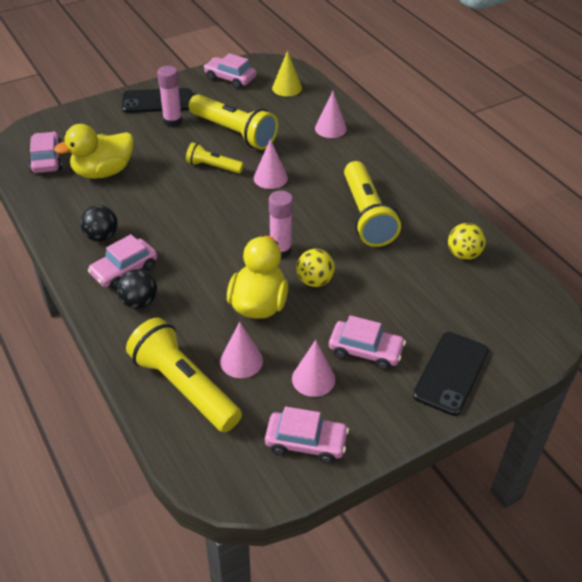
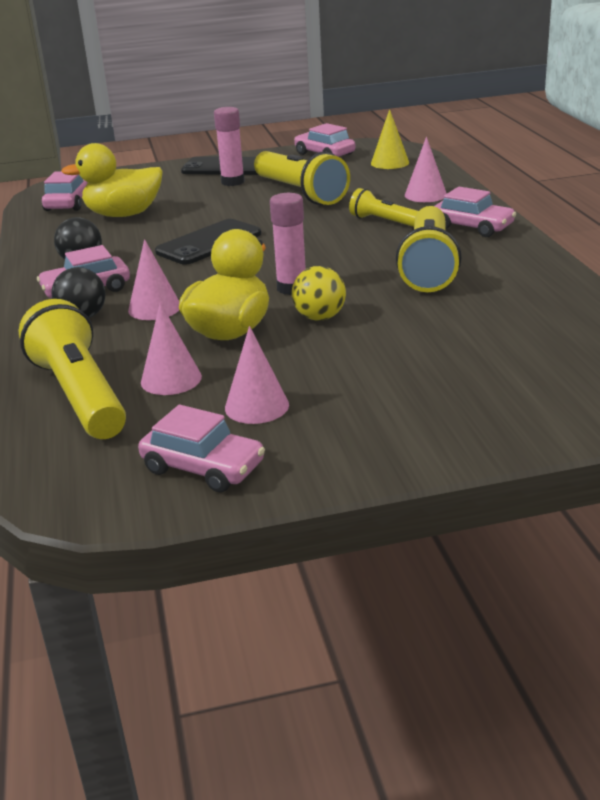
camera: 20 degrees right, 15 degrees down
(213, 167) = (255, 217): yellow flashlight -> yellow flashlight (384, 222)
(270, 178) = (321, 229): pink cone -> pink cone (154, 308)
(365, 351) = (349, 387): pink car -> pink car (472, 227)
(451, 373) = (466, 422): black phone -> black phone (209, 243)
(463, 254) = (550, 310): yellow ball -> none

